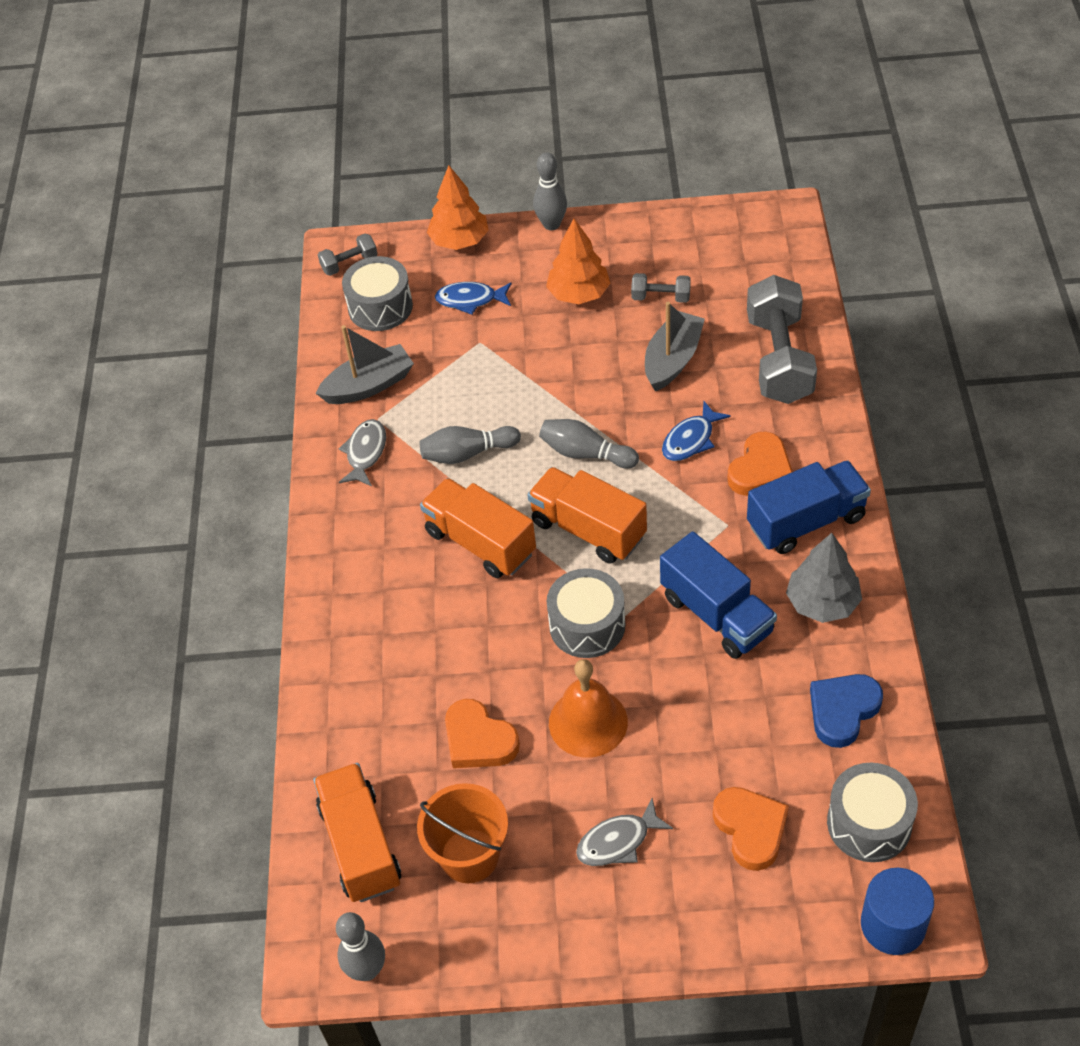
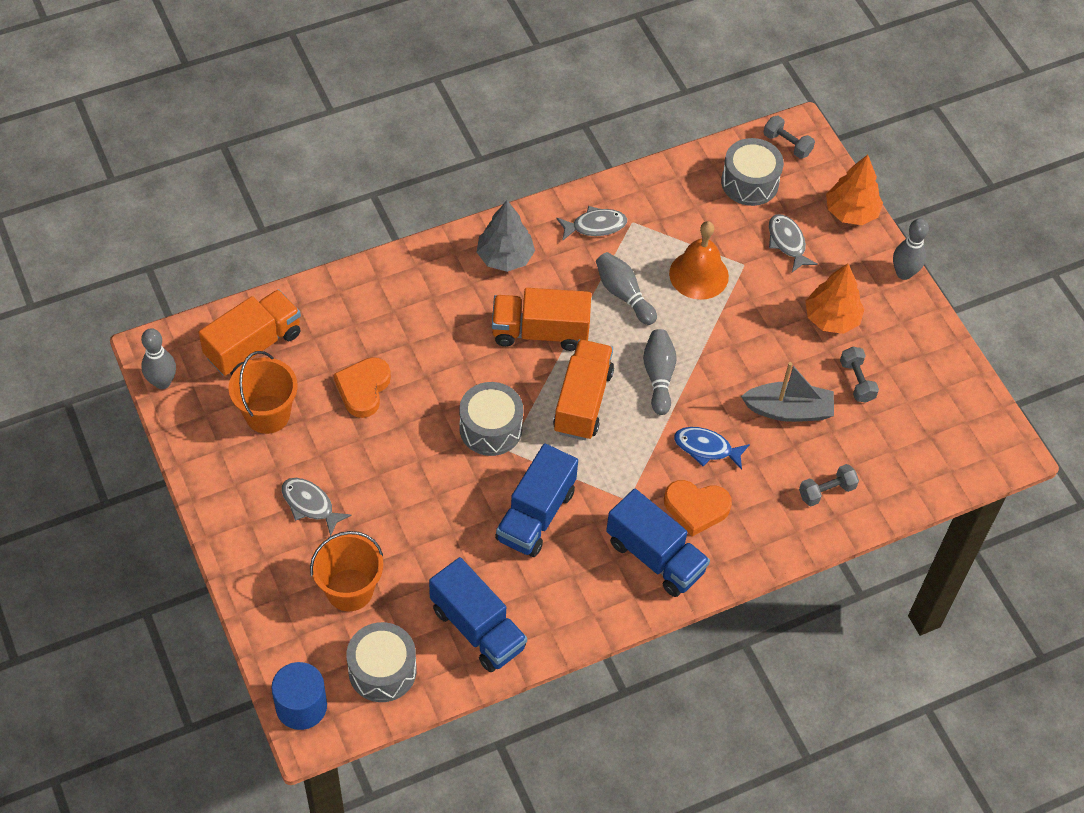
camera: 60 degrees right, 5 degrees up
(369, 385) = (663, 204): grey boat -> none
(470, 300) = (787, 242): blue fish -> grey fish
(480, 542) = (540, 332): orange truck -> orange truck turned 105 degrees counterclockwise
(588, 722) = (404, 455): orange bell -> orange bell (699, 275)
(750, 829) = (349, 590): orange heart -> orange bucket
(779, 359) = (826, 491): grey dumbbell -> grey dumbbell, size x0.47
(822, 603) = (576, 588): grey tree -> grey tree (505, 257)
(843, 711) = (477, 628): blue heart -> blue truck

